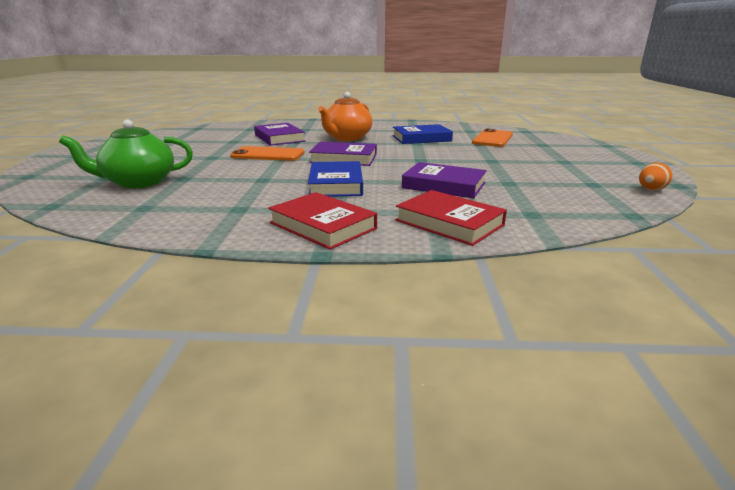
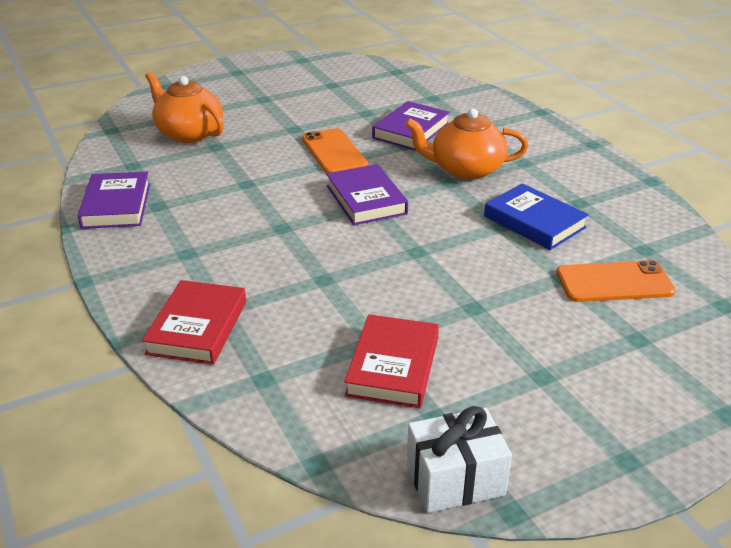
camera: 60 degrees right, 10 degrees up
(139, 182) = (189, 133): green teapot -> orange teapot
(322, 226) = (145, 260): red book -> red book (393, 366)
(336, 184) = (265, 227): blue book -> none
(444, 185) = (320, 295): purple book -> purple book (116, 205)
(651, 190) = (455, 479): orange egg -> white gift

